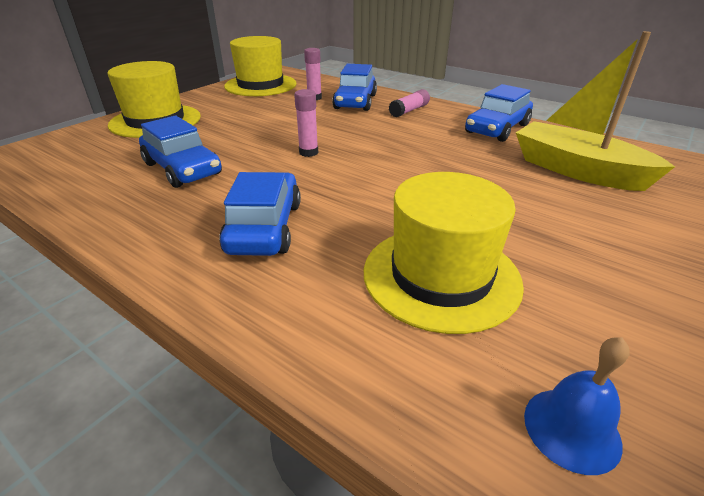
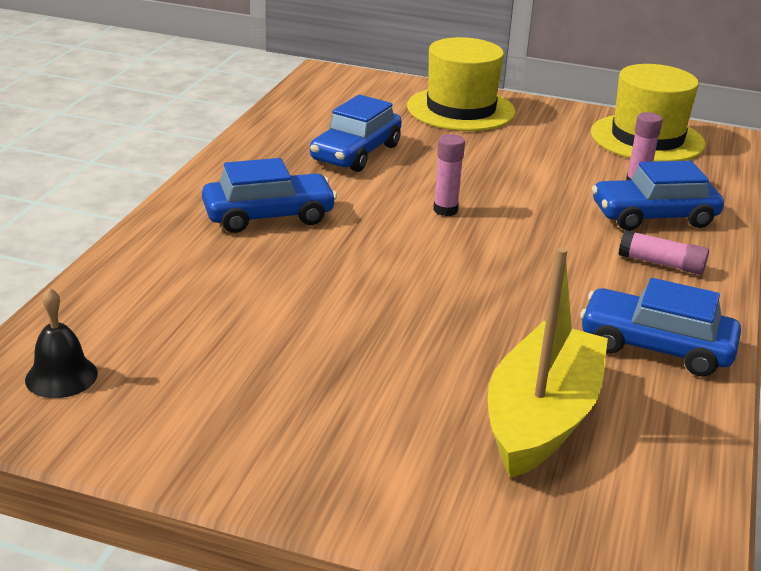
camera: 70 degrees right, 5 degrees down
(441, 276) = (227, 314): yellow hat -> none
(571, 429) = (61, 376): blue bell -> black bell

